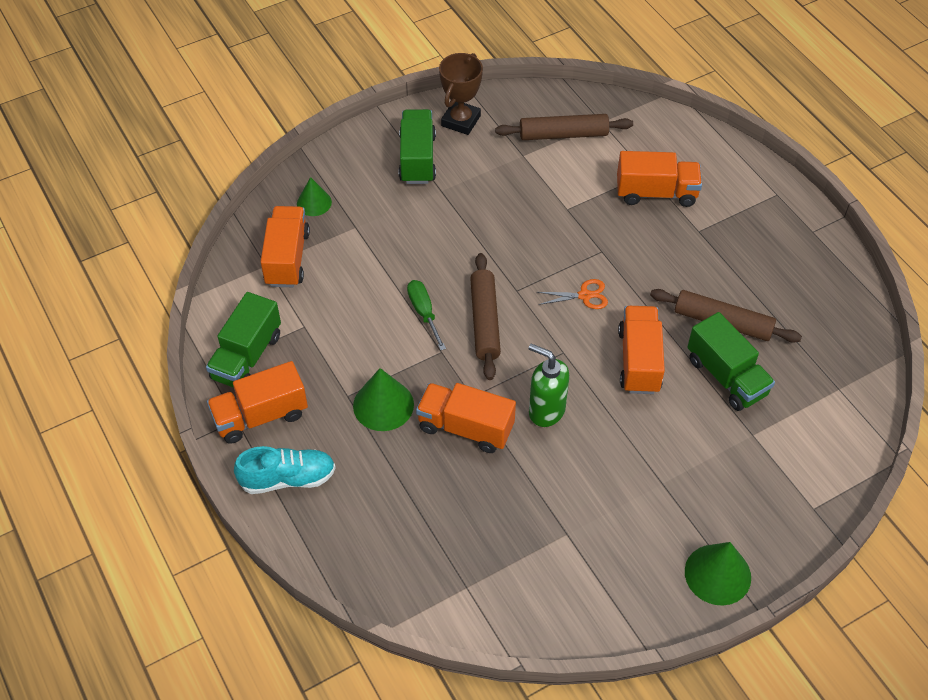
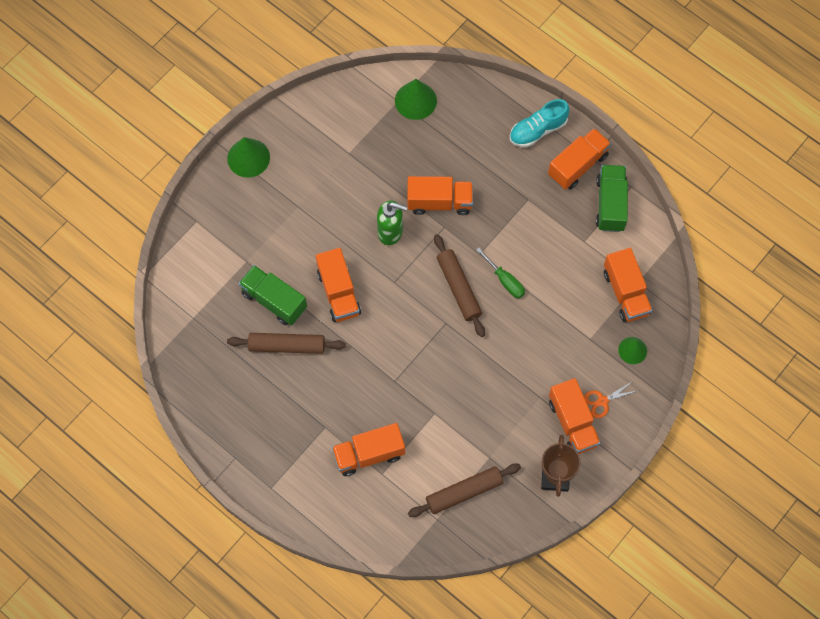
camera: 160 degrees right, 15 degrees up
(383, 405) = (501, 200): green cone -> green cone (415, 100)
(417, 159) = (572, 423): green truck -> orange truck
(584, 295) = (394, 335): orange scissors -> orange scissors (602, 401)

